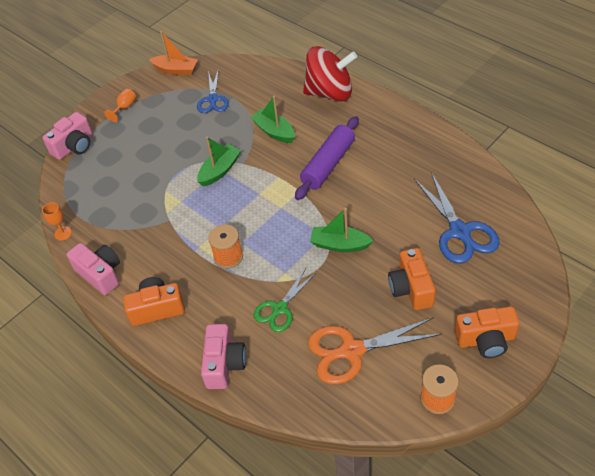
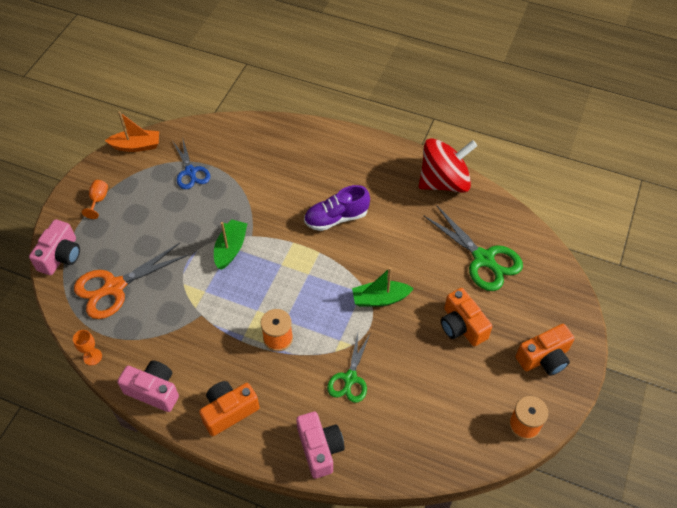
camera: 25 degrees left, 5 degrees up
(274, 131) = (269, 194): green boat -> none
(328, 164) = (336, 218): purple rolling pin -> purple shoe
(330, 93) = (307, 141): red spinning top -> red spinning top (444, 182)
(351, 351) = (432, 401): orange scissors -> orange scissors (114, 287)
(460, 232) = (484, 259): blue scissors -> green scissors

